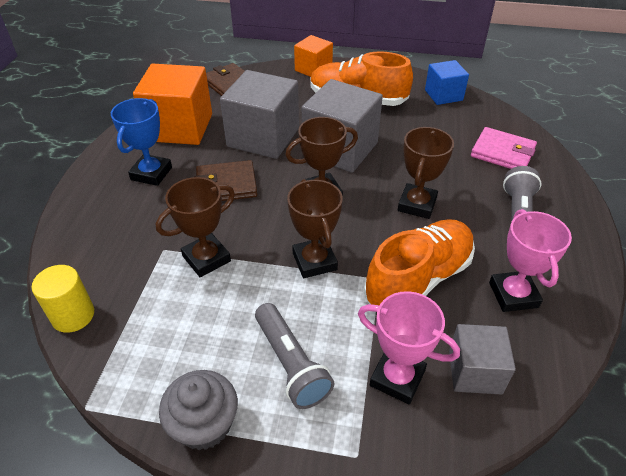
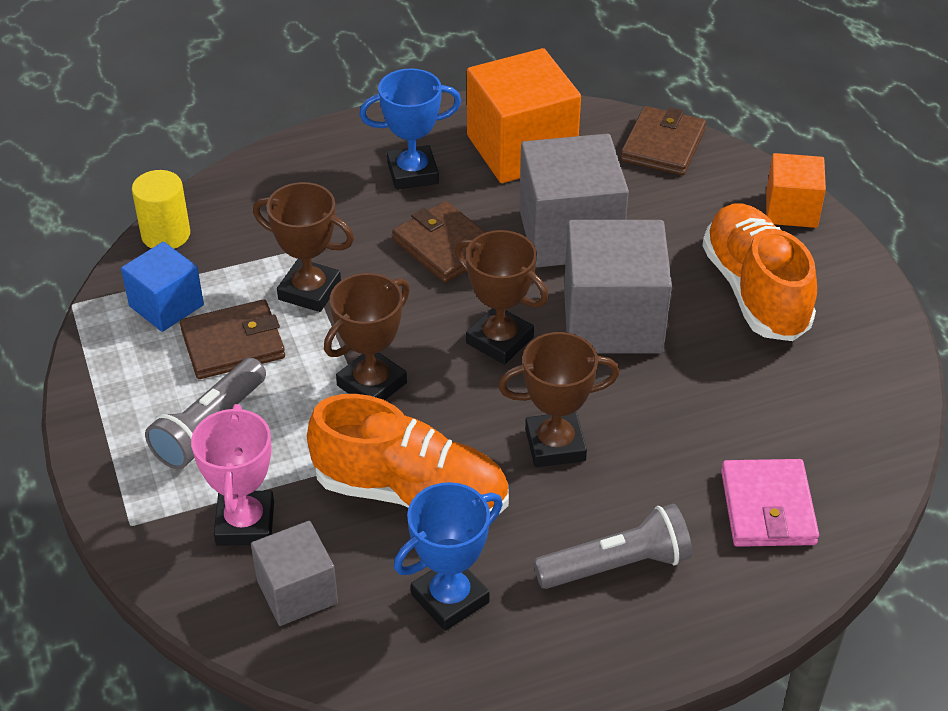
camera: 60 degrees right, 0 degrees up
(204, 424) = (101, 394): grey cupcake -> none
(220, 318) = (233, 344): none -> brown wallet
(443, 95) = (869, 387): blue cube -> blue cube (166, 305)
(513, 295) = (450, 598): pink trophy -> blue trophy

